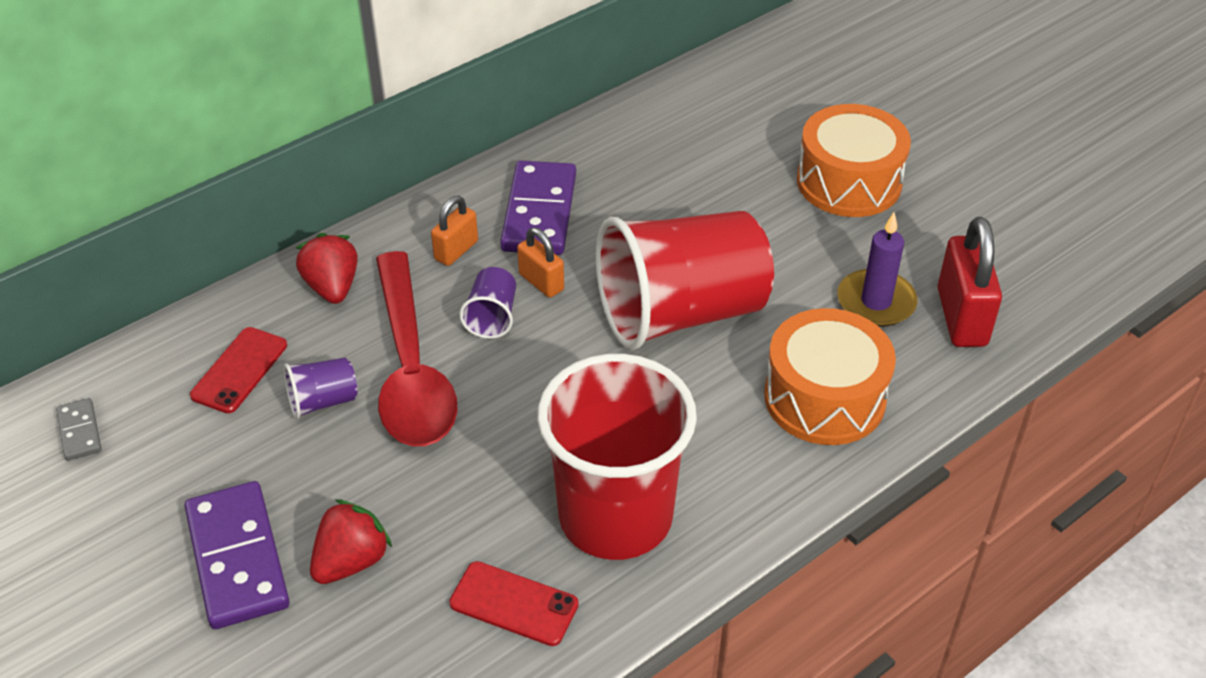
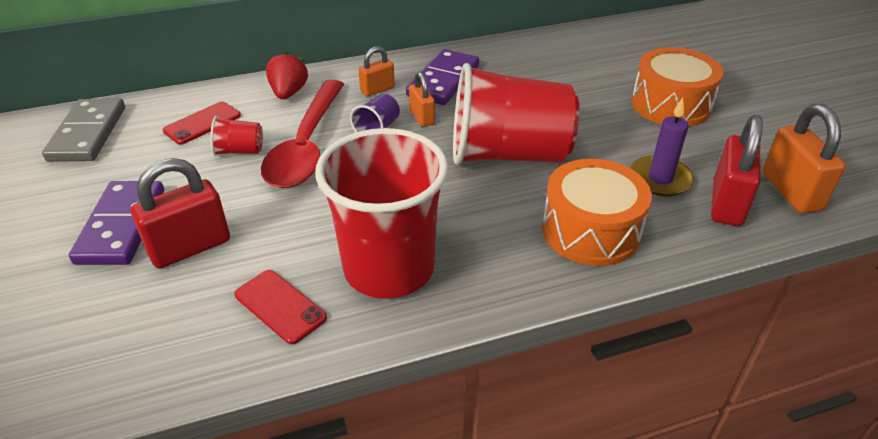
camera: 20 degrees right, 5 degrees down
(80, 431) = (88, 133): grey domino -> grey domino, size x2.05
(323, 401) = (239, 151): purple cup -> red cup
(351, 561) = (190, 247): red strawberry -> red padlock
(1026, 281) = (791, 192): none -> orange padlock

